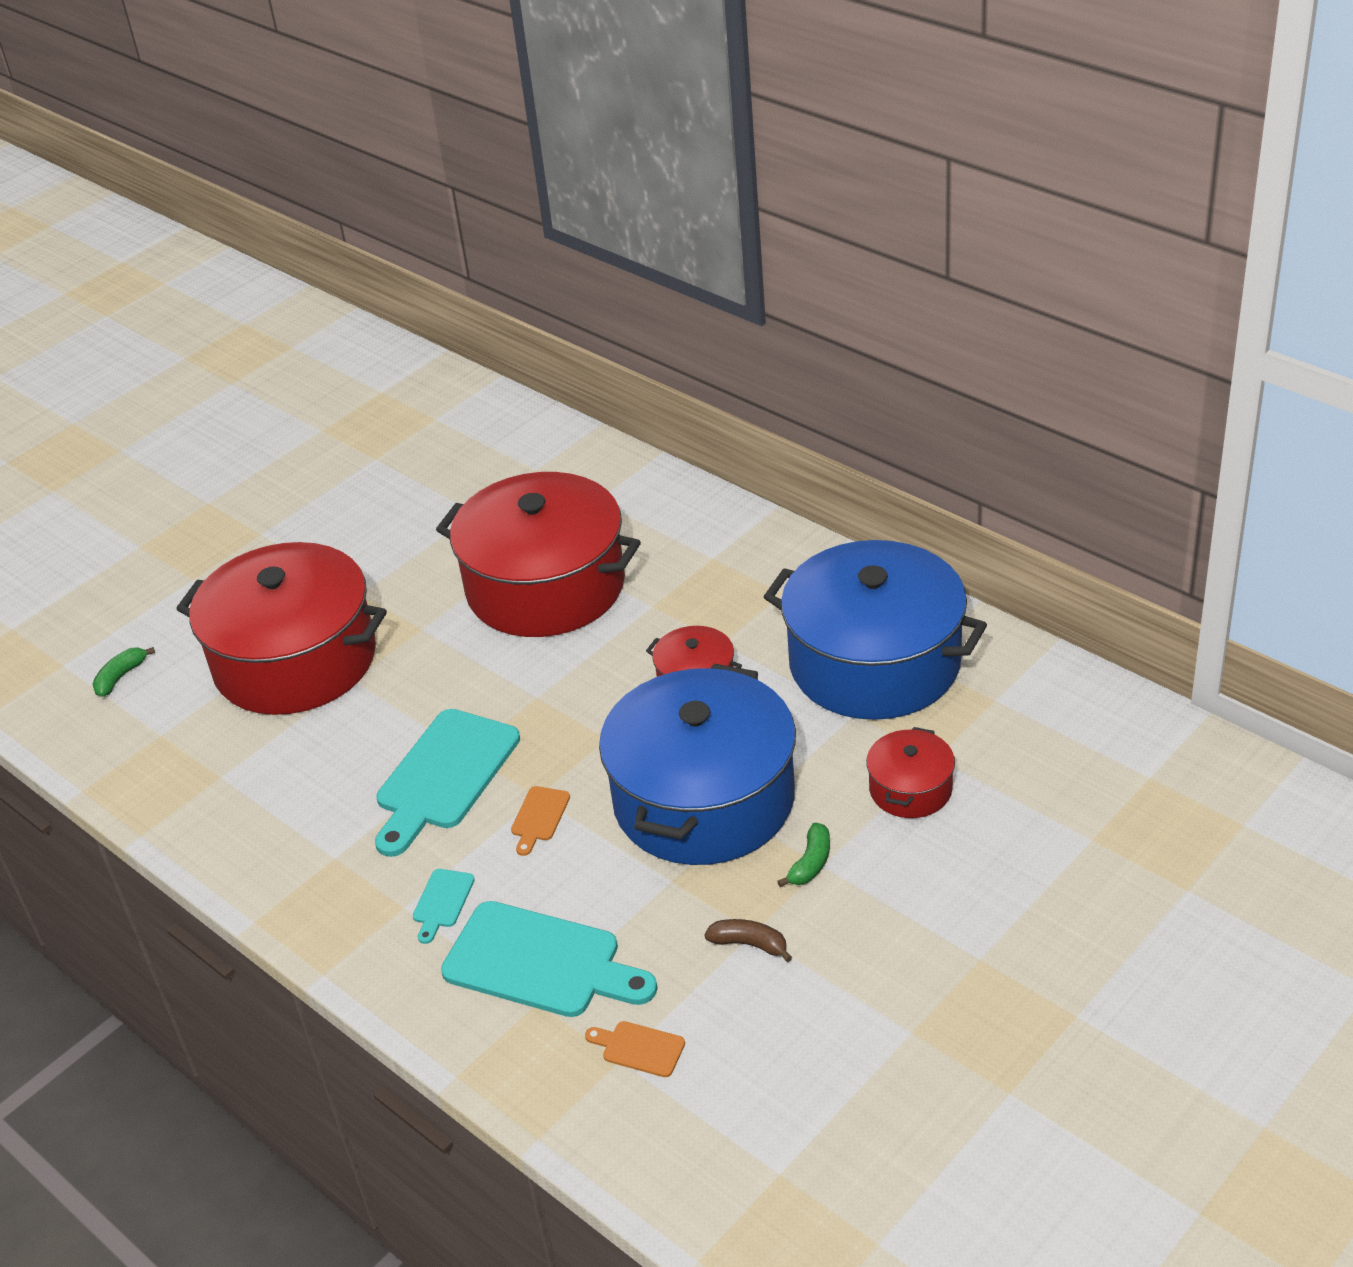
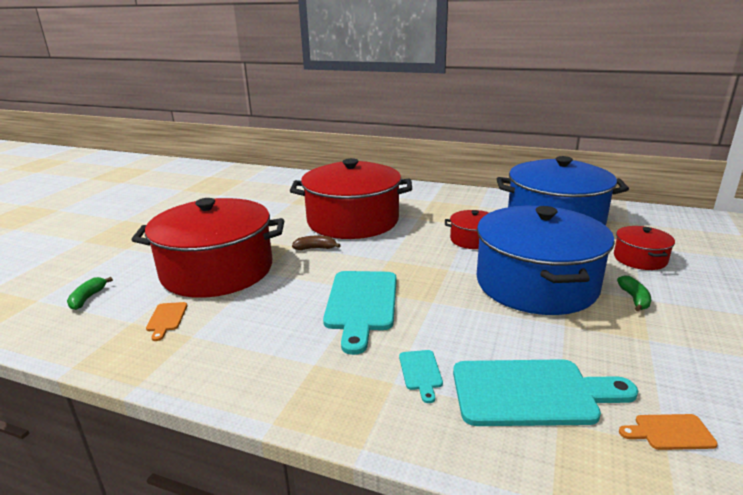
camera: 25 degrees left, 15 degrees down
(539, 817) = (444, 311): orange cutting board -> orange cutting board (166, 319)
(749, 944) = (656, 346): brown banana -> brown banana (315, 248)

